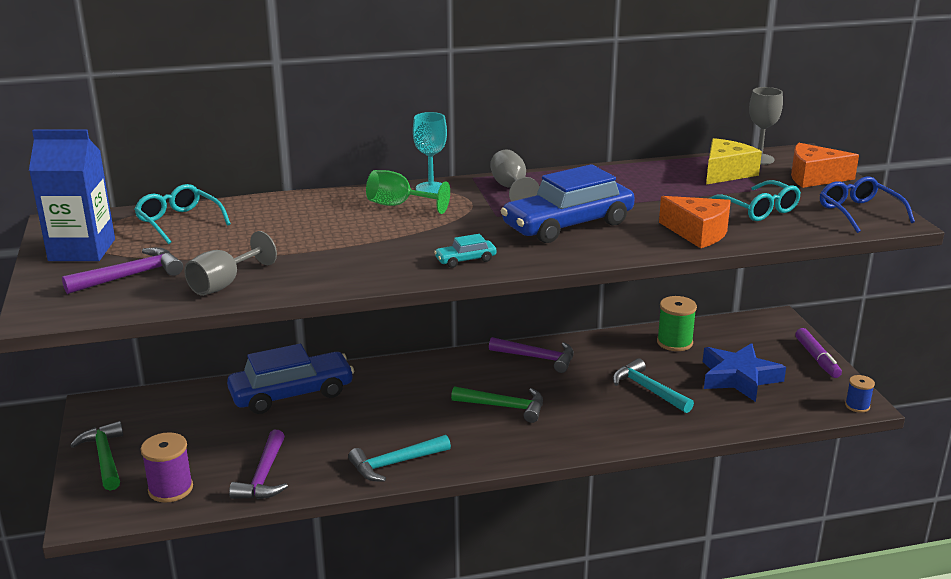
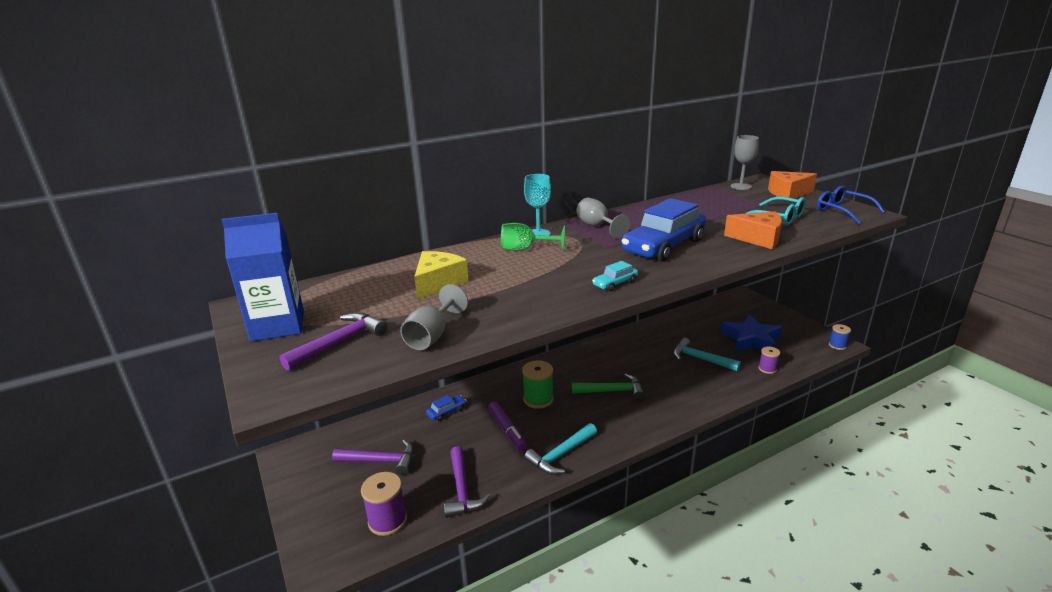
camera: 15 degrees left, 0 degrees up
(105, 457) = (314, 503): green hammer -> none
(179, 222) = (353, 288): turquoise glasses -> none
(292, 394) = (447, 412): blue car -> blue car, size x0.42
(537, 358) = (610, 349): purple hammer -> purple hammer (380, 461)
(674, 342) = (693, 322): green spool -> green spool (538, 399)
(726, 173) = (730, 197): yellow cheese -> yellow cheese (438, 283)
(730, 417) = (767, 369): none -> purple spool
(817, 358) = (788, 317): purple marker -> purple marker (507, 430)

